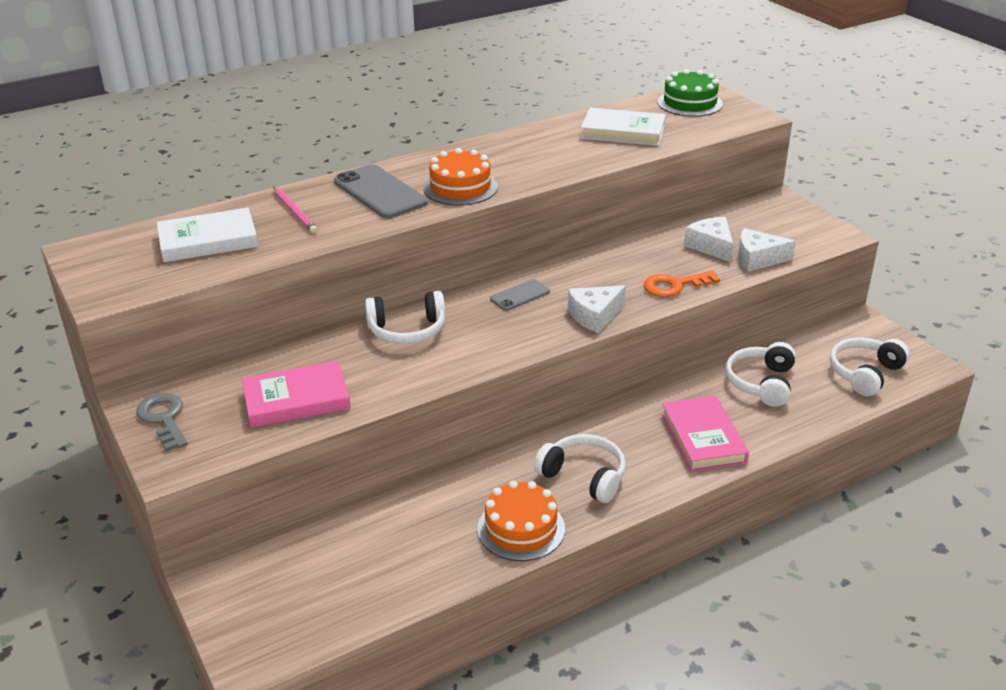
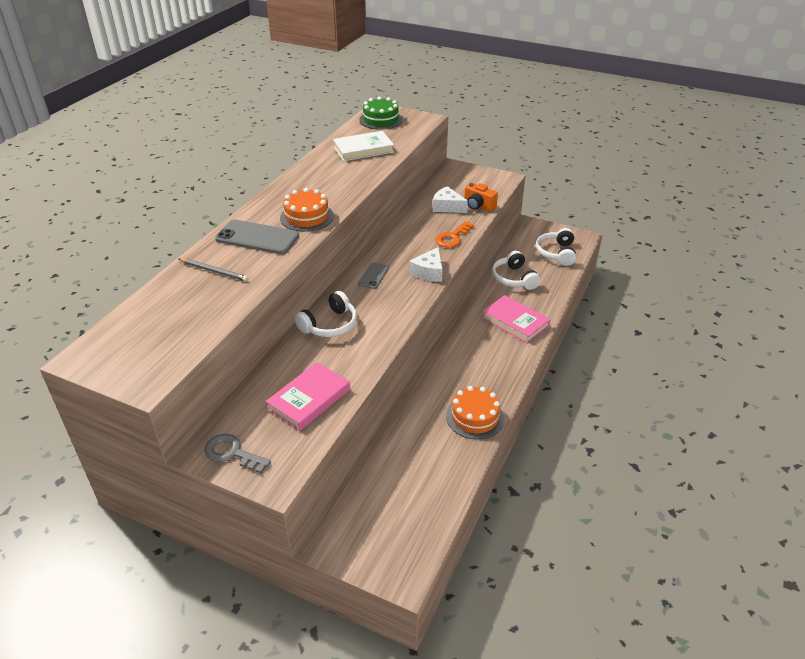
camera: 35 degrees left, 5 degrees up
(208, 241) = (175, 314): white book -> none
(295, 212) = (214, 271): pink pencil -> grey pencil
(584, 476) = (477, 371): white headphones -> none
(758, 259) = (478, 206): white cheese -> orange camera

